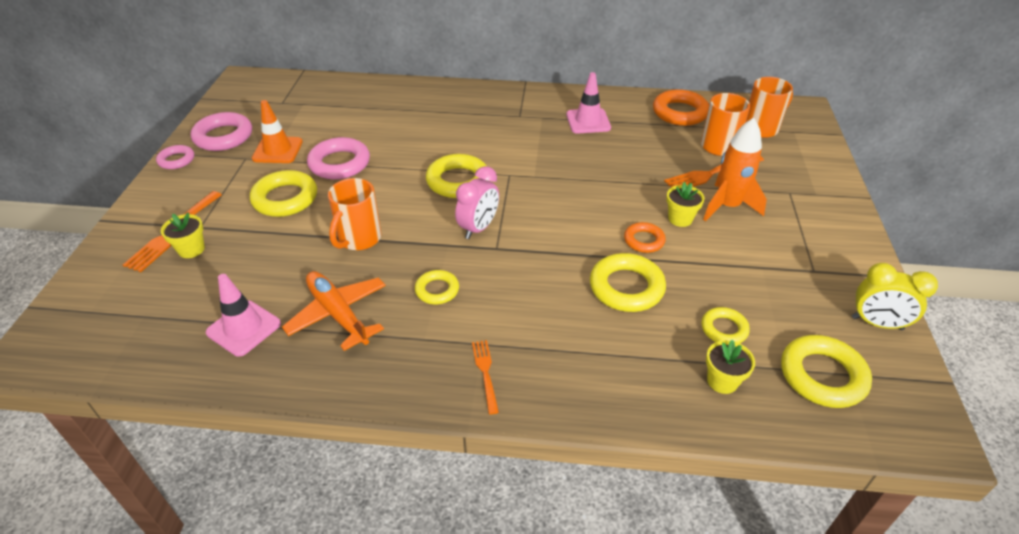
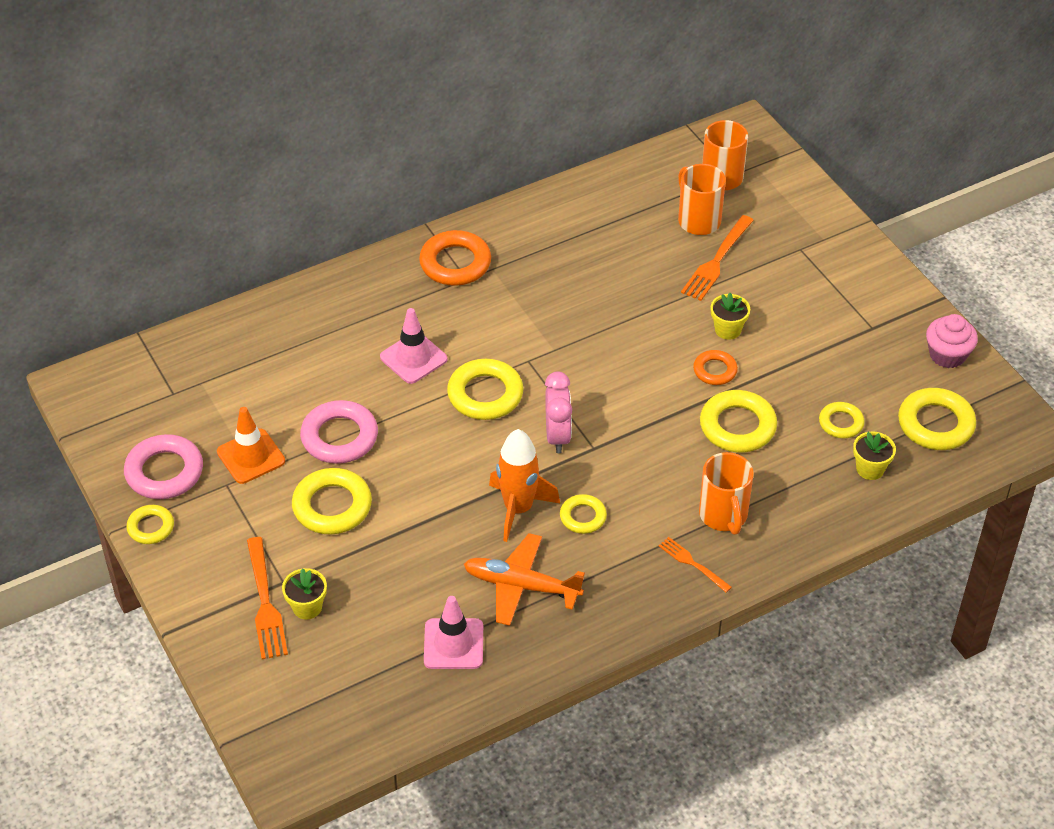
camera: 35 degrees left, 5 degrees up
(176, 160) = (151, 527): pink ring -> yellow ring
(359, 239) = (457, 508): orange mug -> orange mug (723, 515)
(588, 121) = (545, 251): pink traffic cone -> pink traffic cone (413, 358)
(680, 112) = (628, 192): orange ring -> orange ring (455, 263)
(728, 206) = (758, 294): orange rocket -> orange rocket (518, 509)
(877, 323) = (947, 355): yellow clock -> pink cupcake

